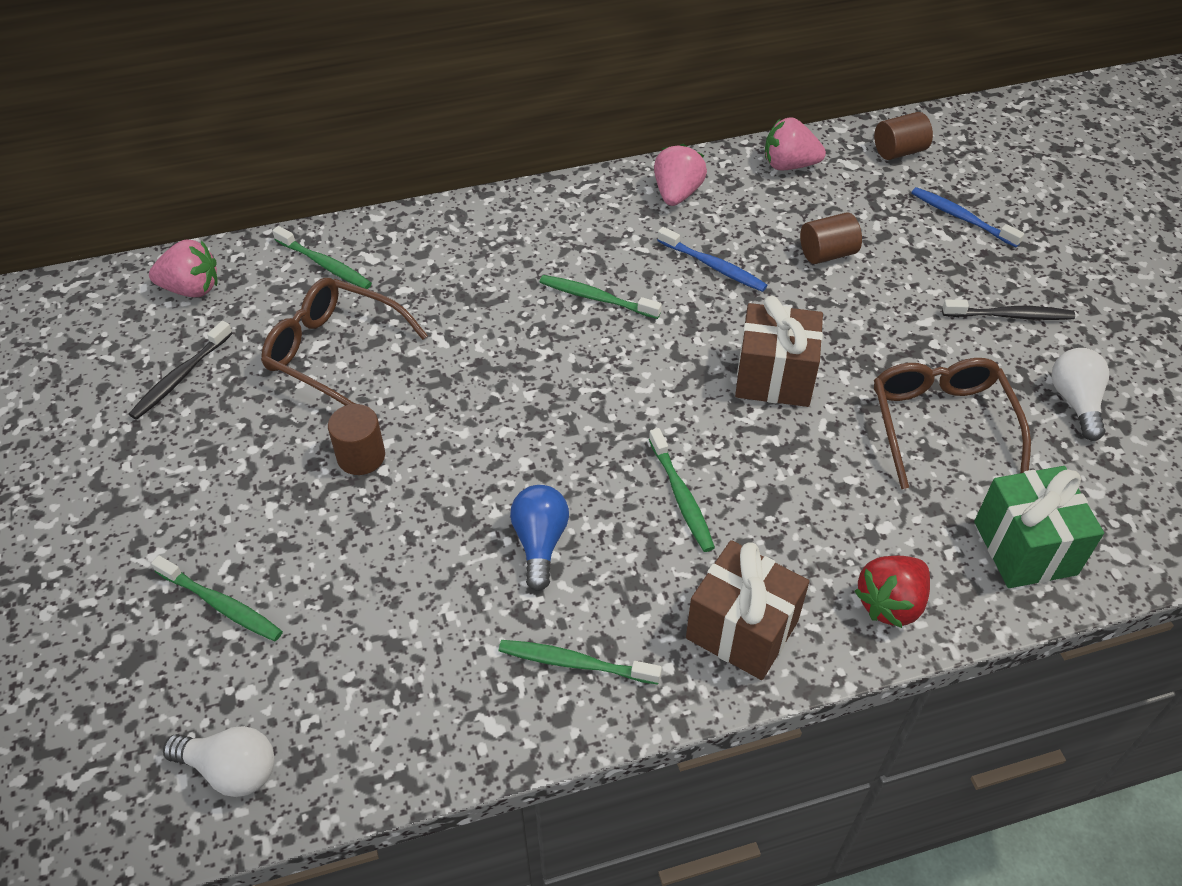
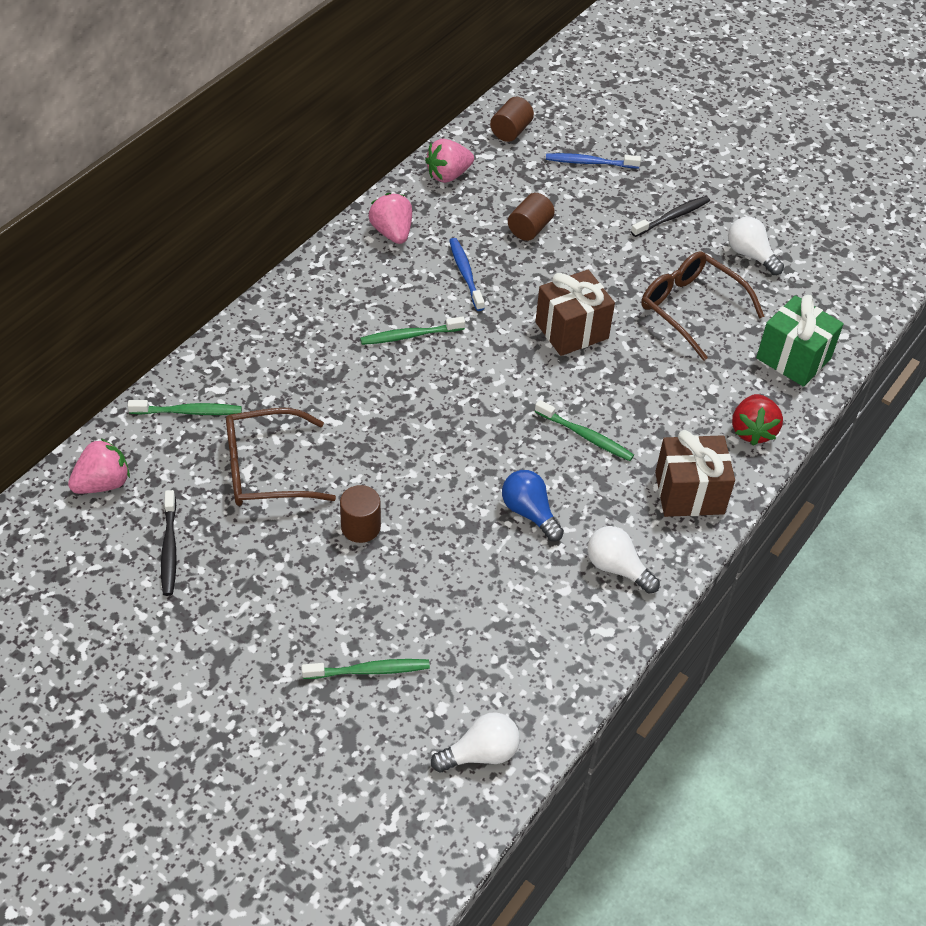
camera: 40 degrees left, 0 degrees up
(575, 663) = (617, 568): green toothbrush -> white light bulb
(713, 266) = (465, 274): blue toothbrush -> blue toothbrush turned 105 degrees counterclockwise

